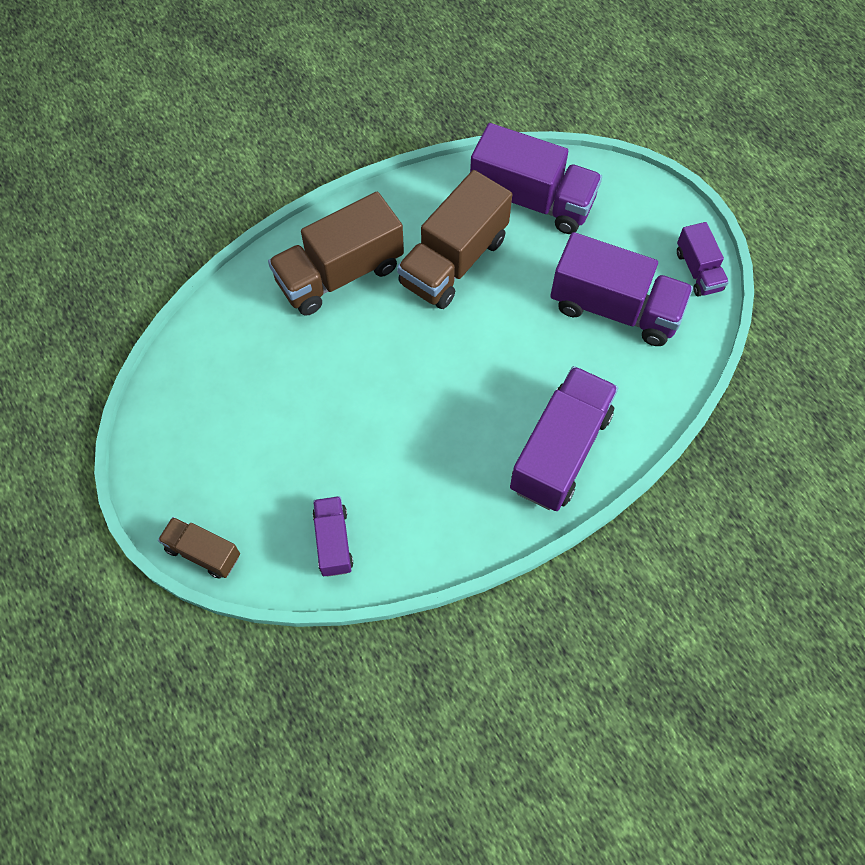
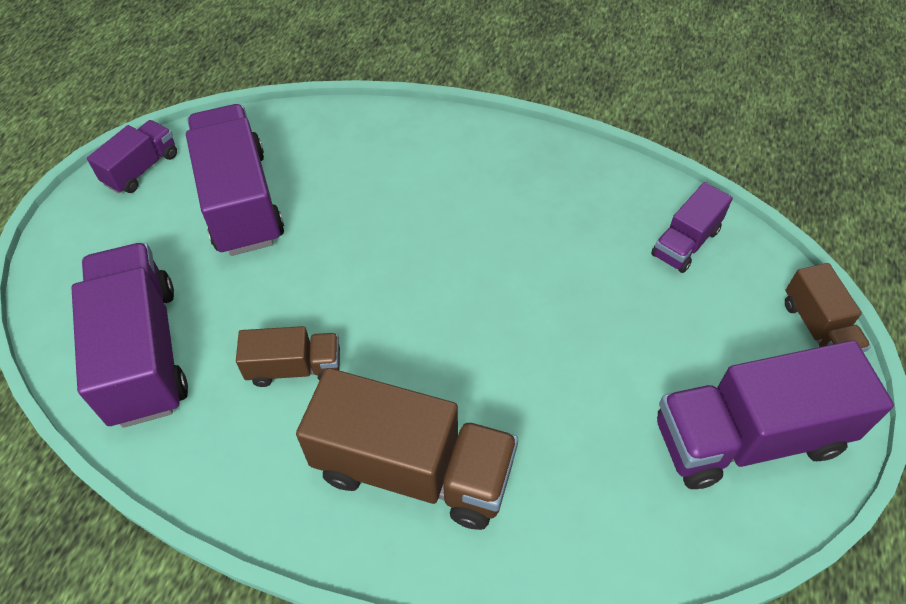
camera: 130 degrees left, 10 degrees down
(453, 261) = (295, 368): brown truck -> brown truck, size x0.53
(560, 451) = (431, 153): purple truck -> purple truck (748, 437)

